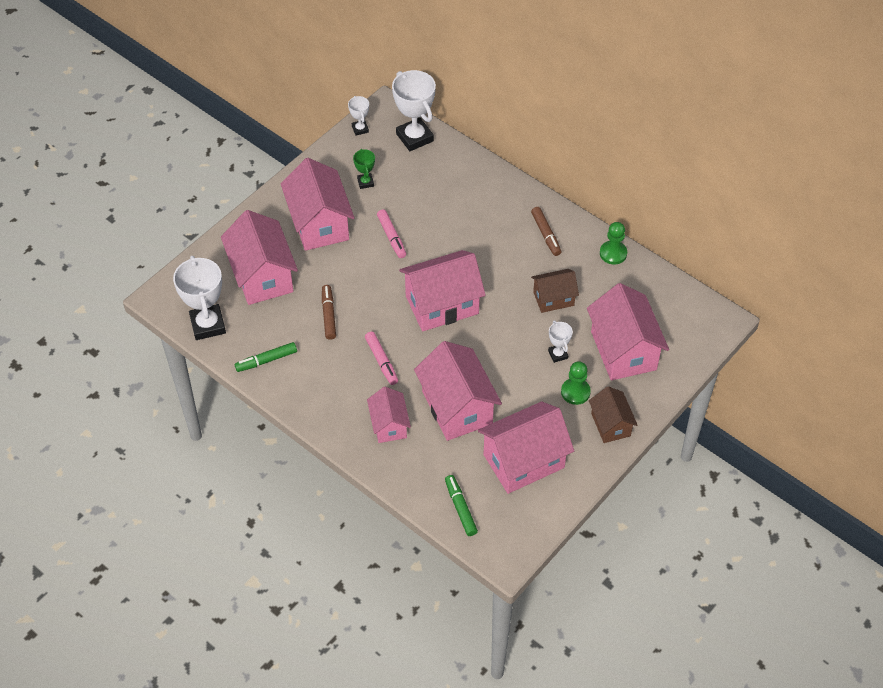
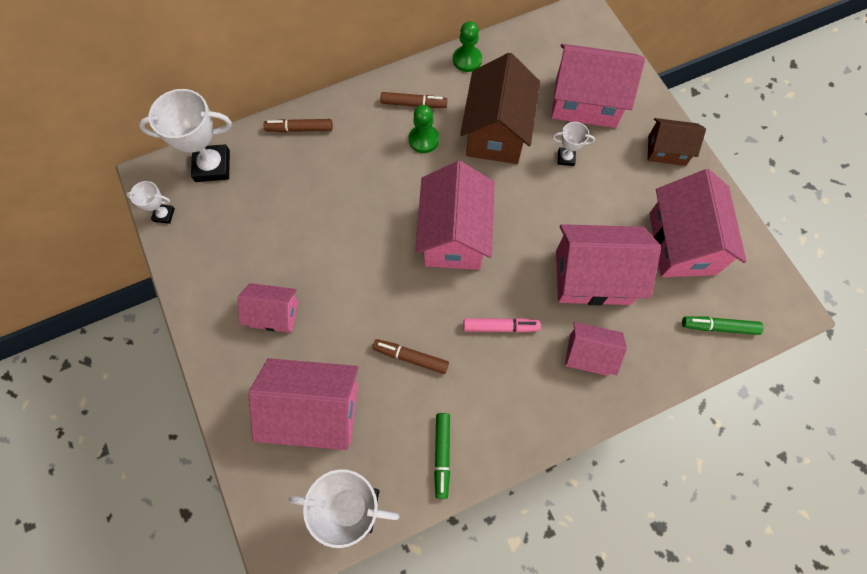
camera: 65 degrees left, 15 degrees up
(319, 224) = (274, 314): pink house -> pink house, size x0.57
(365, 182) = (244, 241): green trophy -> none
(391, 237) = (337, 246): pink marker -> none
(477, 173) = (299, 129): none -> brown marker
(553, 299) = (496, 132): brown house -> brown house, size x1.75
(575, 392) = (617, 163): green pawn -> green pawn (423, 140)

